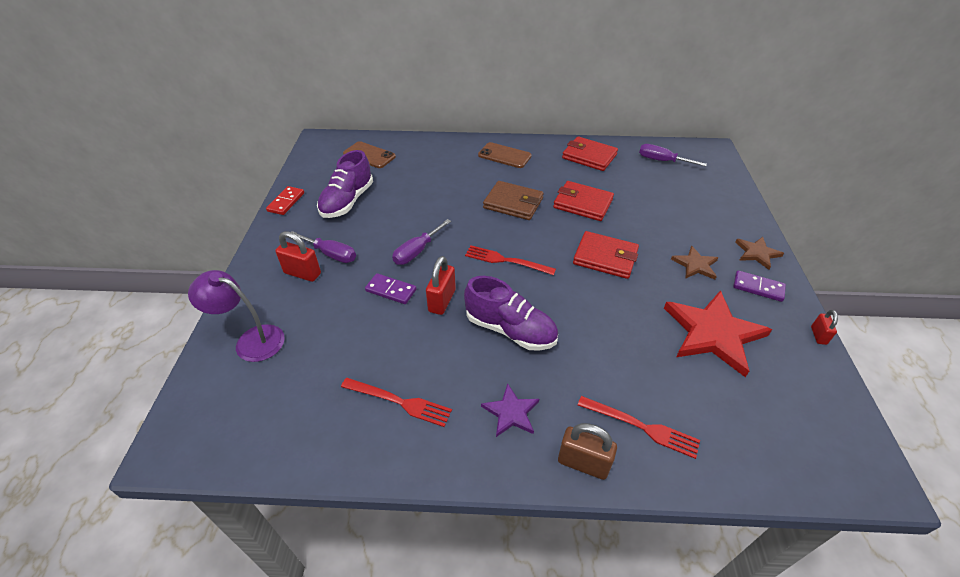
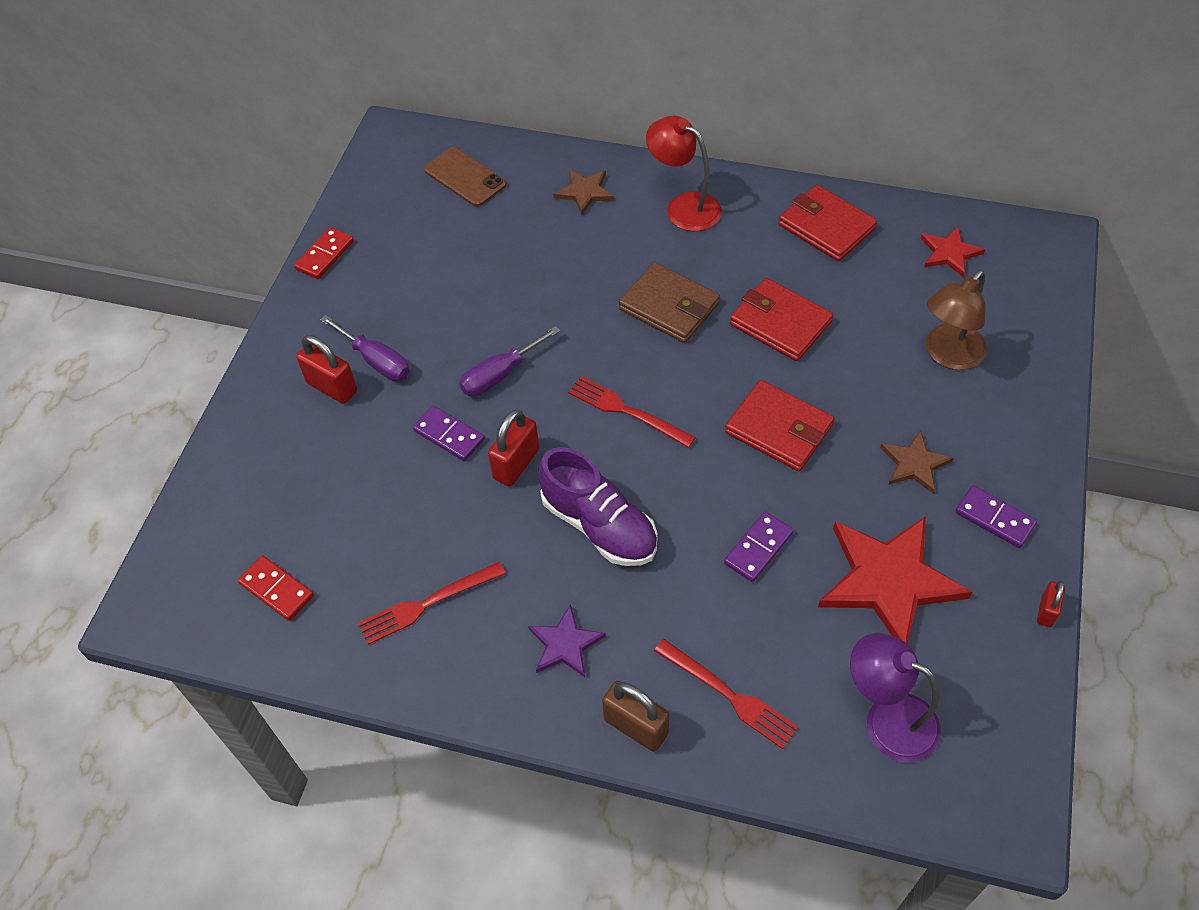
camera: 15 degrees right, 10 degrees up
(251, 340) = (253, 483): purple lamp -> purple lamp (887, 719)
(279, 411) = (276, 590): none -> red domino
(347, 201) = (415, 267): purple shoe -> none
(400, 402) = (427, 604): red fork -> red fork turned 120 degrees clockwise
(504, 155) = (684, 206): brown phone -> red lamp
(621, 327) = (758, 548): none -> purple domino
(662, 161) = (949, 253): purple screwdriver -> red star
(686, 207) = (948, 355): none -> brown lamp
(757, 253) = (1024, 458): brown star -> brown star (584, 192)

